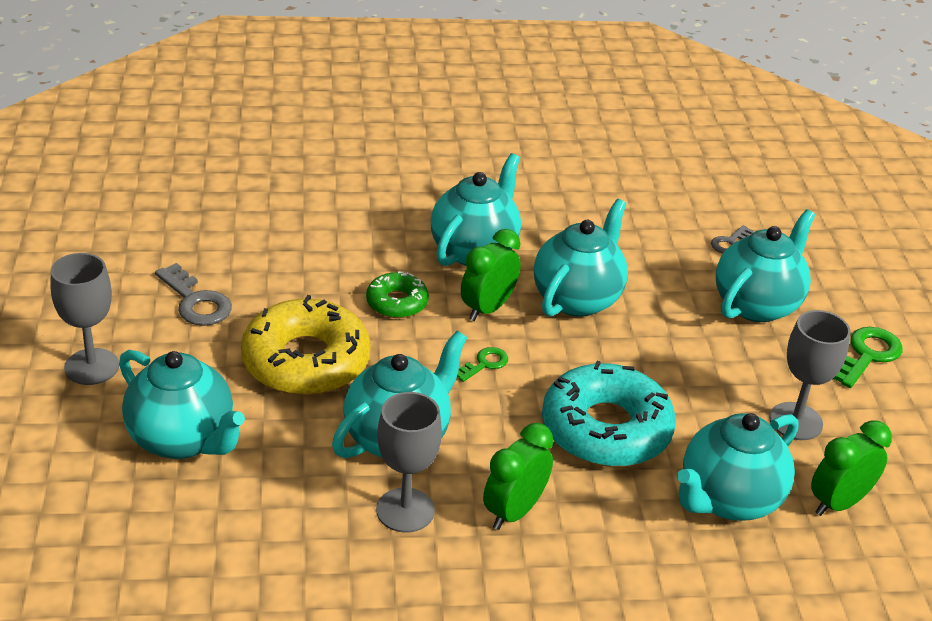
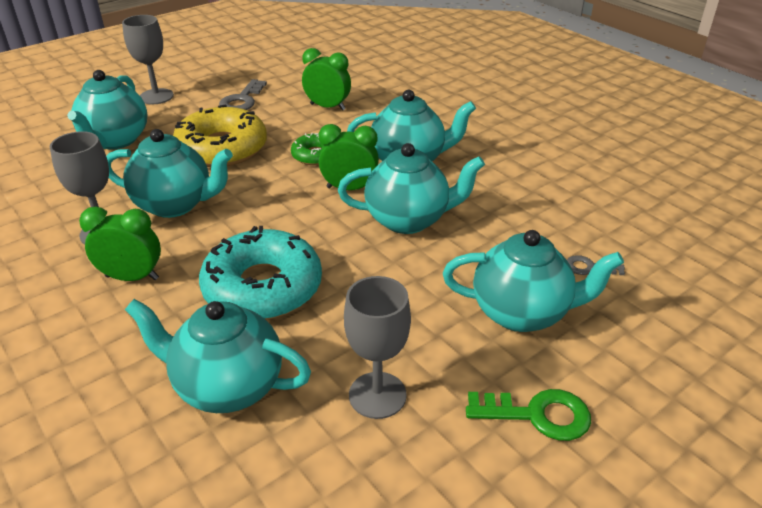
camera: 60 degrees right, 0 degrees up
(484, 364) = (286, 209): green key -> none
(838, 503) = (280, 467): green clock -> green clock (327, 107)

